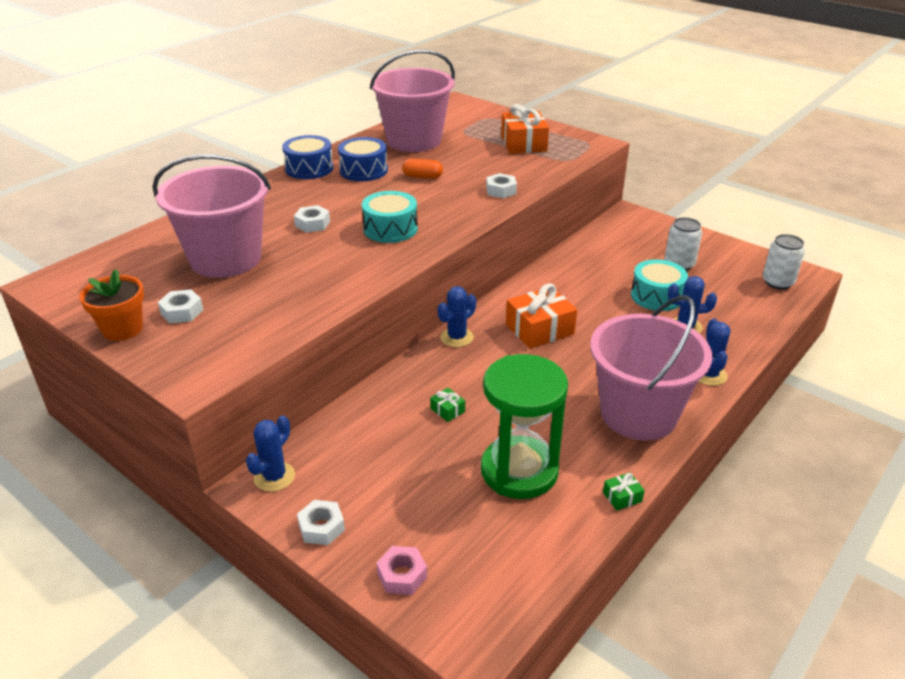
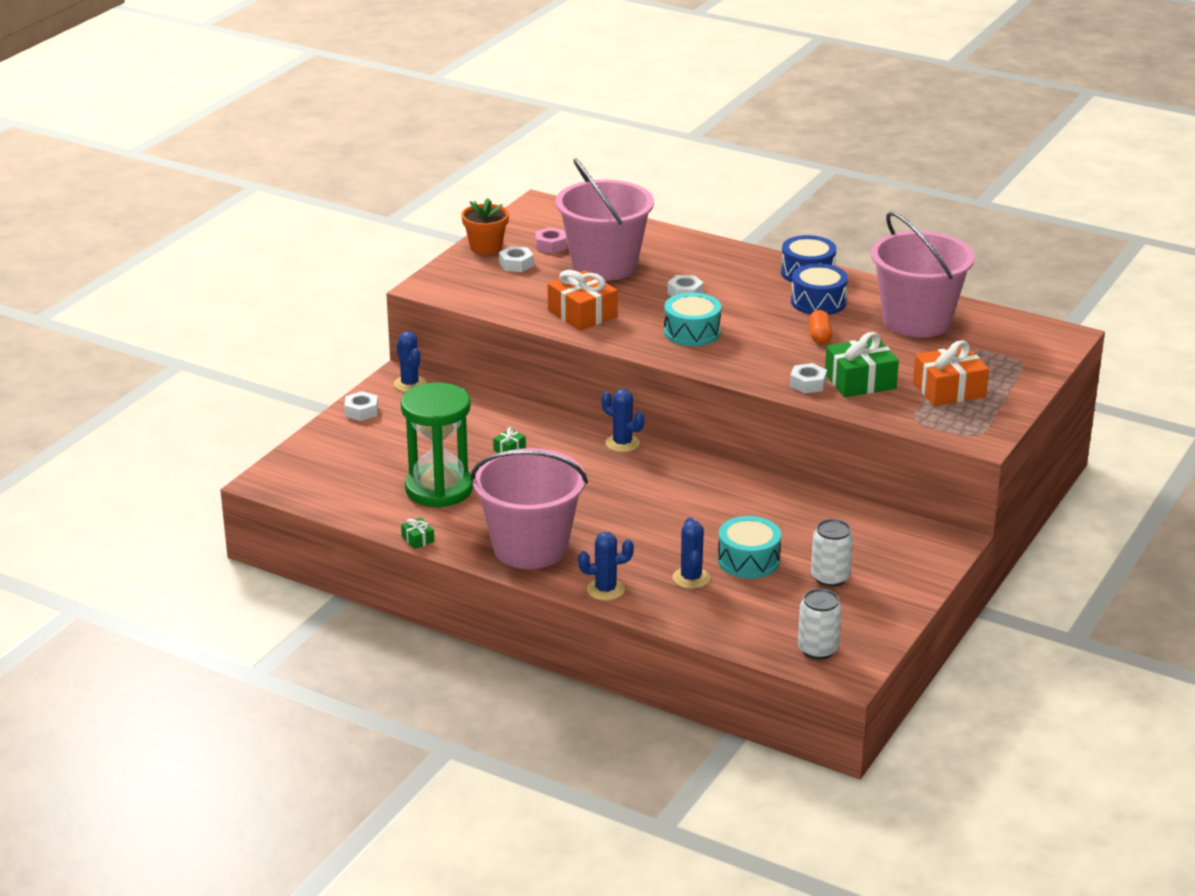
camera: 80 degrees right, 5 degrees down
(274, 477) = (410, 384): blue cactus -> blue cactus turned 45 degrees clockwise
(402, 575) = (321, 448): pink nut -> pink nut (550, 245)
(502, 171) = (860, 381): none -> green gift
(539, 329) = (653, 488): orange gift -> orange gift (582, 314)

